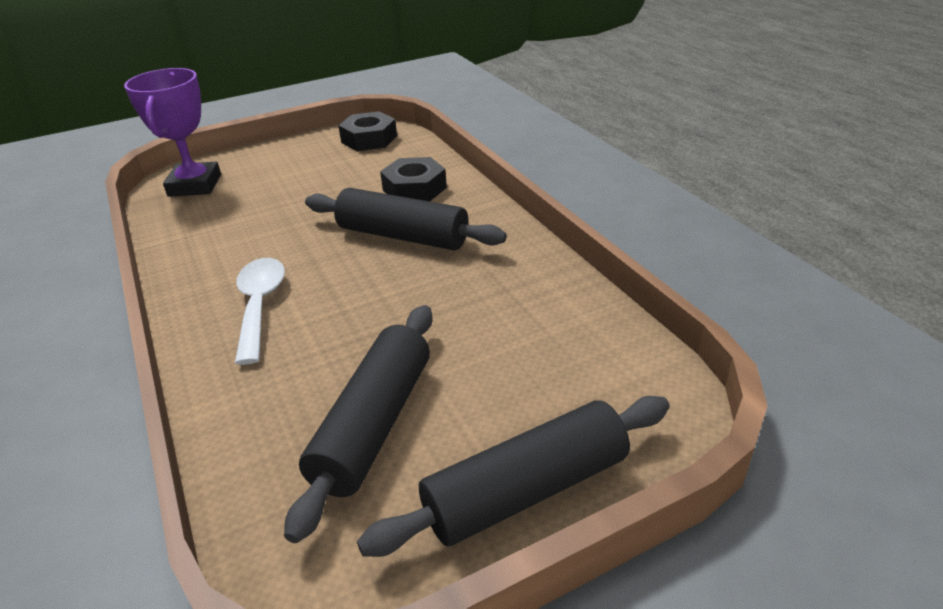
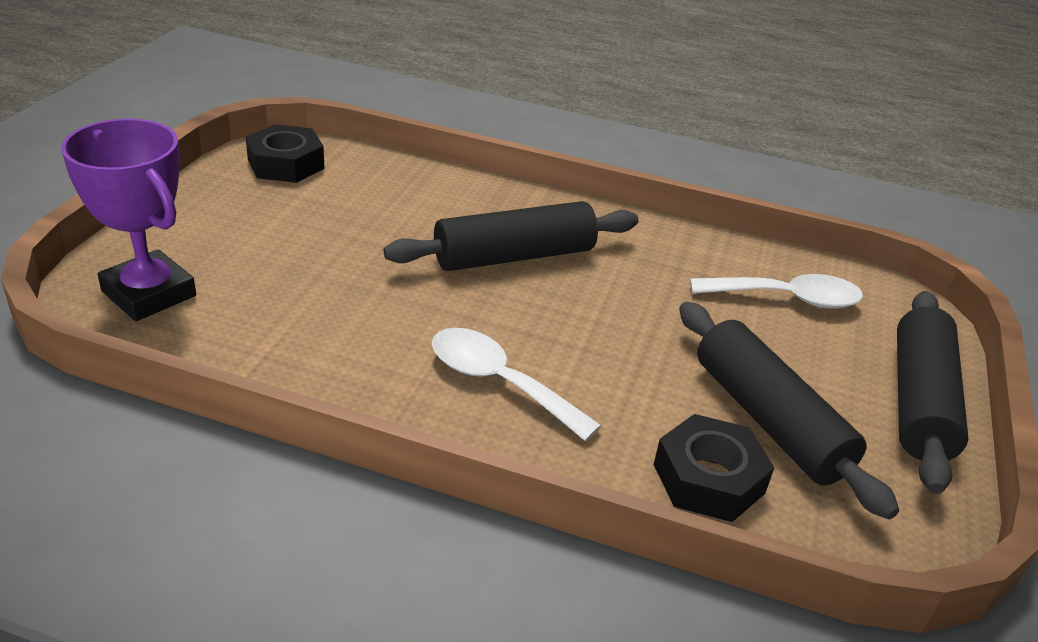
camera: 50 degrees left, 0 degrees up
(414, 189) = (440, 204): black nut -> black nut (709, 478)
(556, 350) = (787, 298): none -> white spoon

